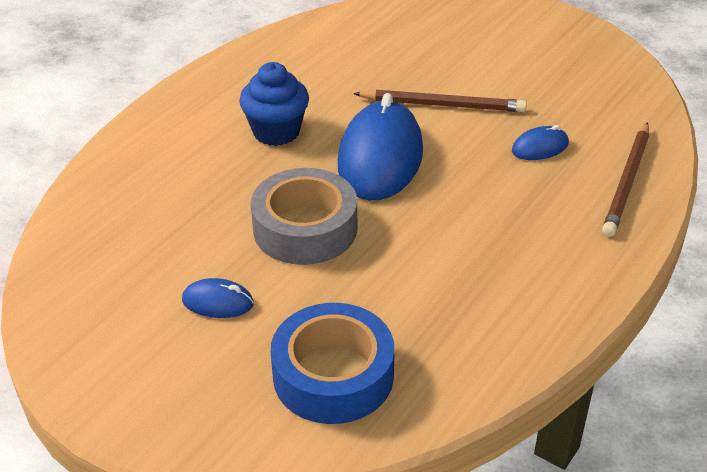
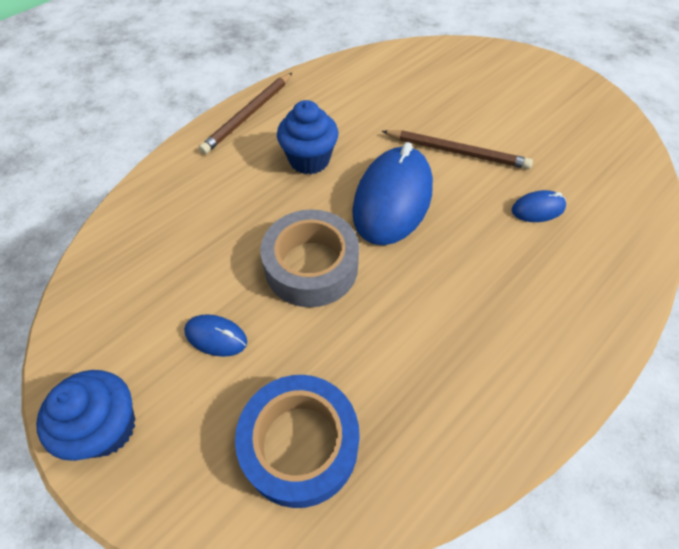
camera: 10 degrees right, 15 degrees up
(124, 392) = (107, 427): none -> blue cupcake
(627, 182) = (615, 260): brown pencil -> brown pencil (249, 115)

